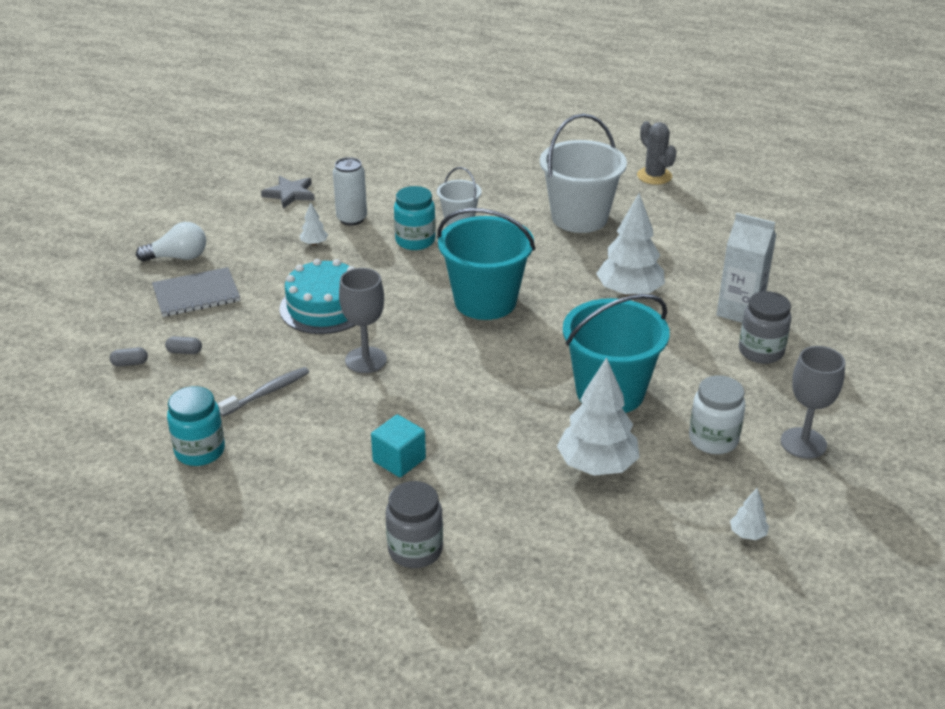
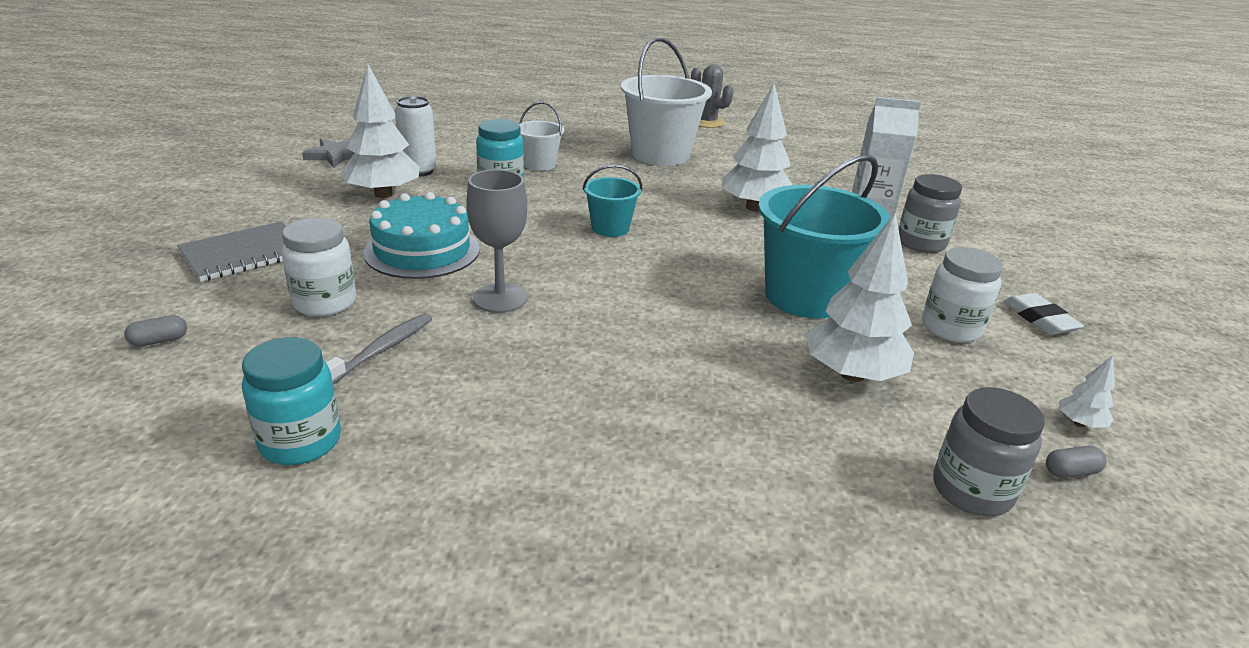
camera: 20 degrees left, 5 degrees down
(178, 257) = (210, 220): white light bulb -> none
(184, 351) = (243, 317): grey capsule -> grey capsule (1070, 472)
(241, 346) = (325, 302): none -> white jar
(314, 243) = (383, 194): white tree -> white tree, size x2.26
(399, 460) = (604, 407): turquoise cube -> none
(415, 550) = (697, 528): grey jar -> grey jar (971, 491)
(485, 301) = (610, 228): turquoise bucket -> turquoise bucket, size x0.52
(803, 443) = (1039, 319): grey goblet -> white eraser

